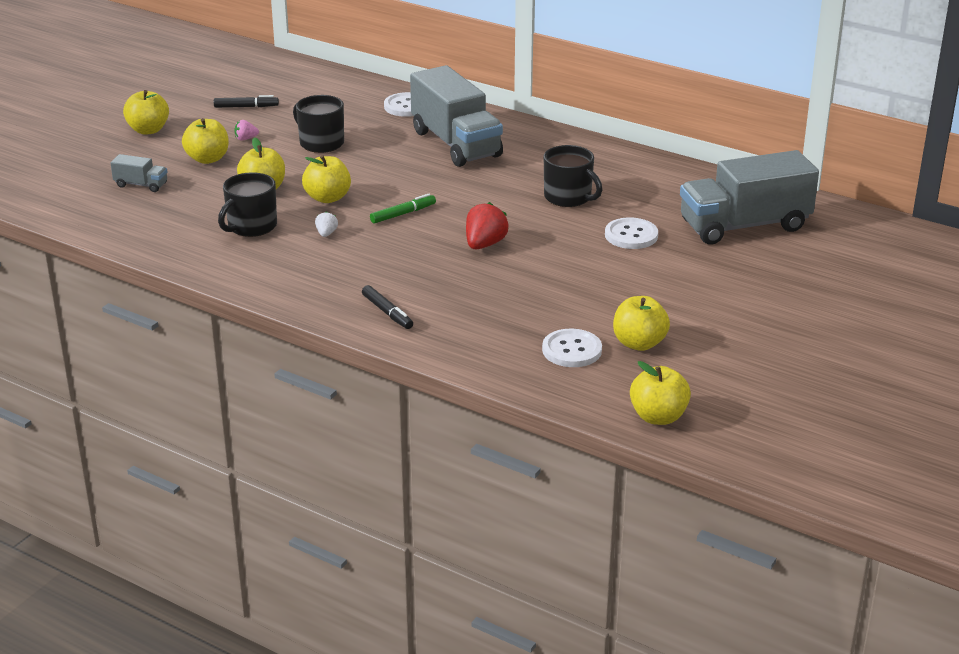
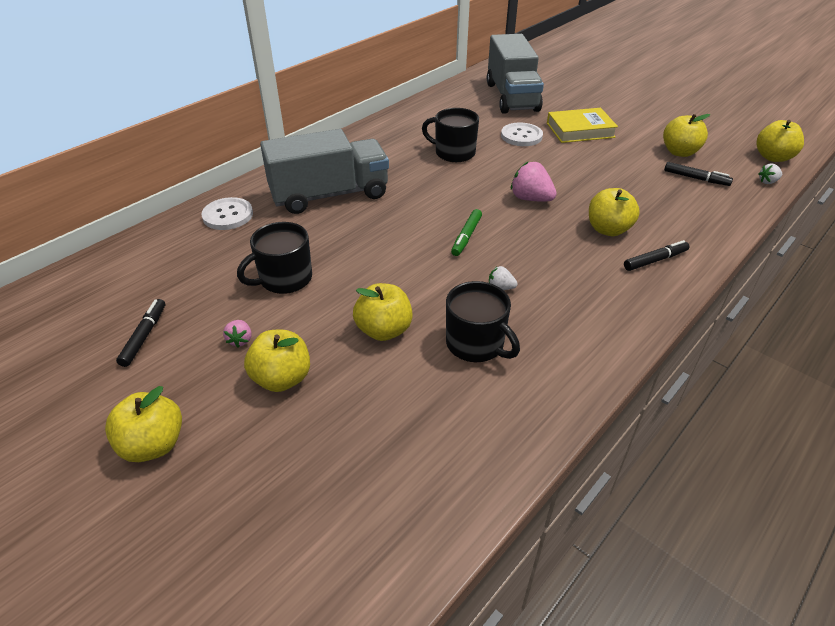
camera: 80 degrees left, 10 degrees up
(141, 185) = (333, 454): grey truck -> none
(327, 198) = (420, 282): yellow apple -> yellow apple (608, 229)
(403, 214) = (466, 236): green marker -> green marker turned 135 degrees counterclockwise
(484, 244) = (530, 199): red strawberry -> pink strawberry
(568, 197) = (454, 153): black mug -> black mug turned 120 degrees counterclockwise
(572, 350) = (696, 178): white button -> black marker
(584, 403) = (768, 182): none -> white strawberry
(668, 274) = (580, 130): none -> yellow book

